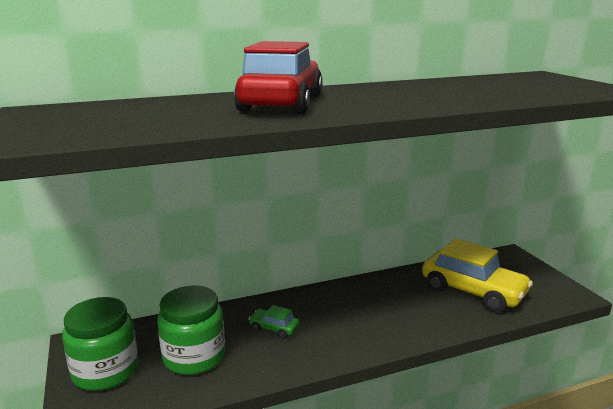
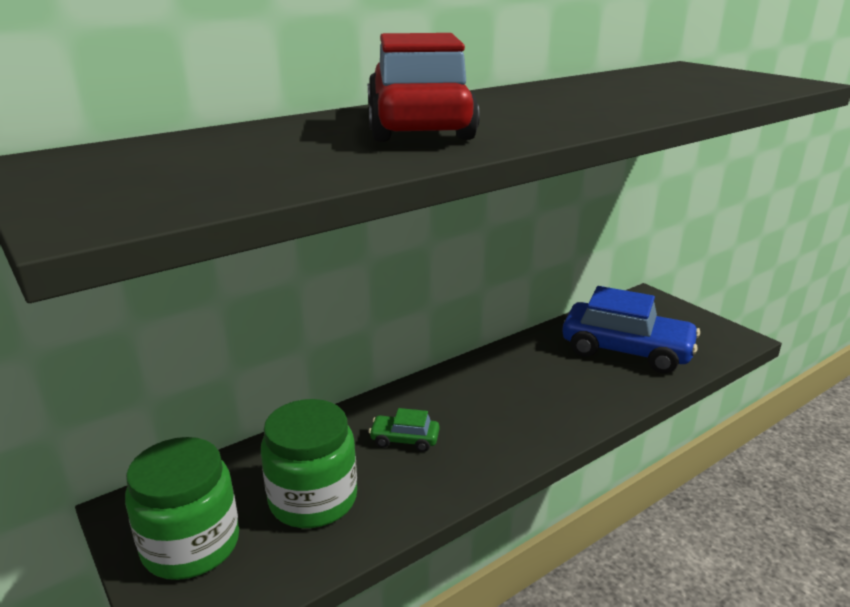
camera: 15 degrees left, 5 degrees up
(473, 291) = (626, 350): yellow car -> blue car

